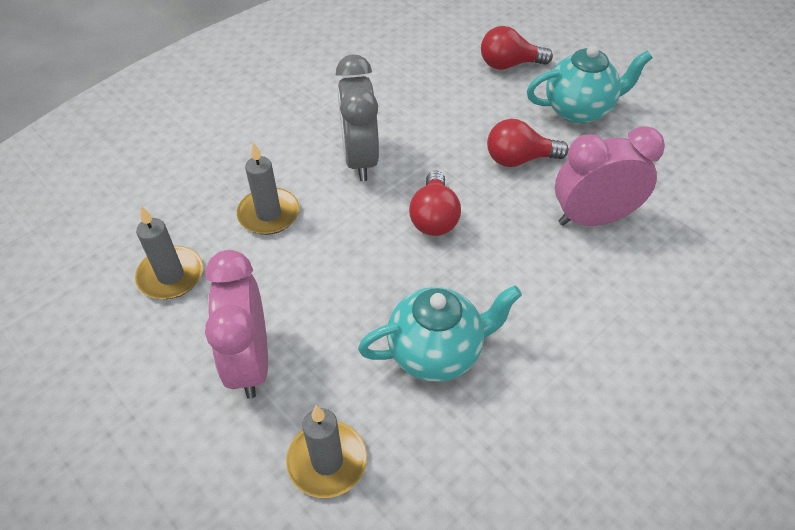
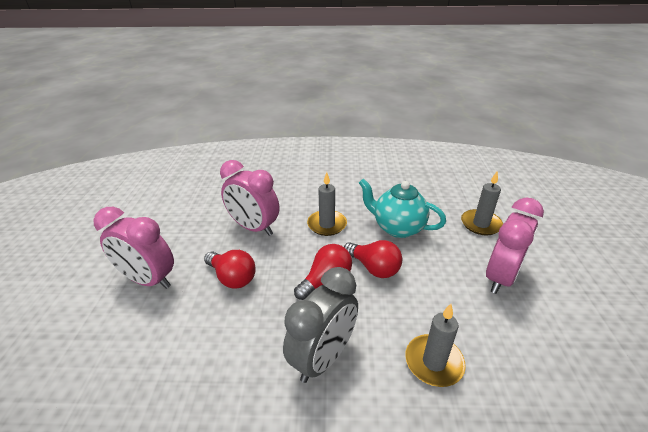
camera: 135 degrees left, 15 degrees down
(171, 275) = (541, 364): grey candle -> grey candle (327, 224)
(509, 65) = (105, 354): red light bulb -> red light bulb (374, 268)
(579, 110) = (149, 280): turquoise teapot -> pink clock

